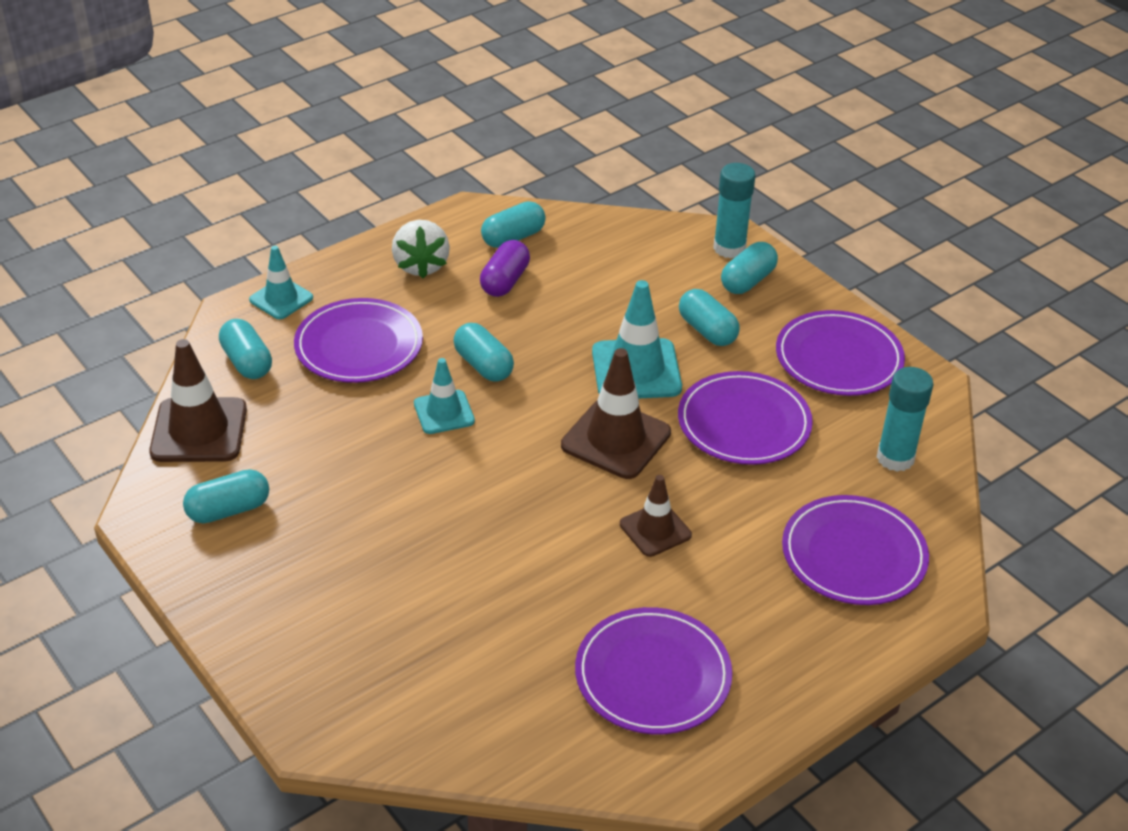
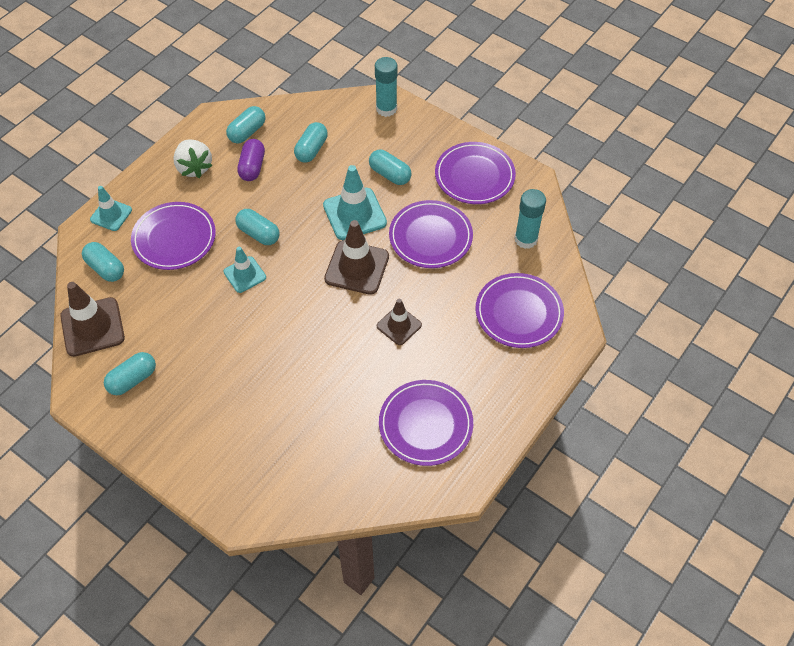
camera: 15 degrees left, 15 degrees up
(747, 281) = (404, 131): turquoise capsule -> turquoise capsule (311, 149)

